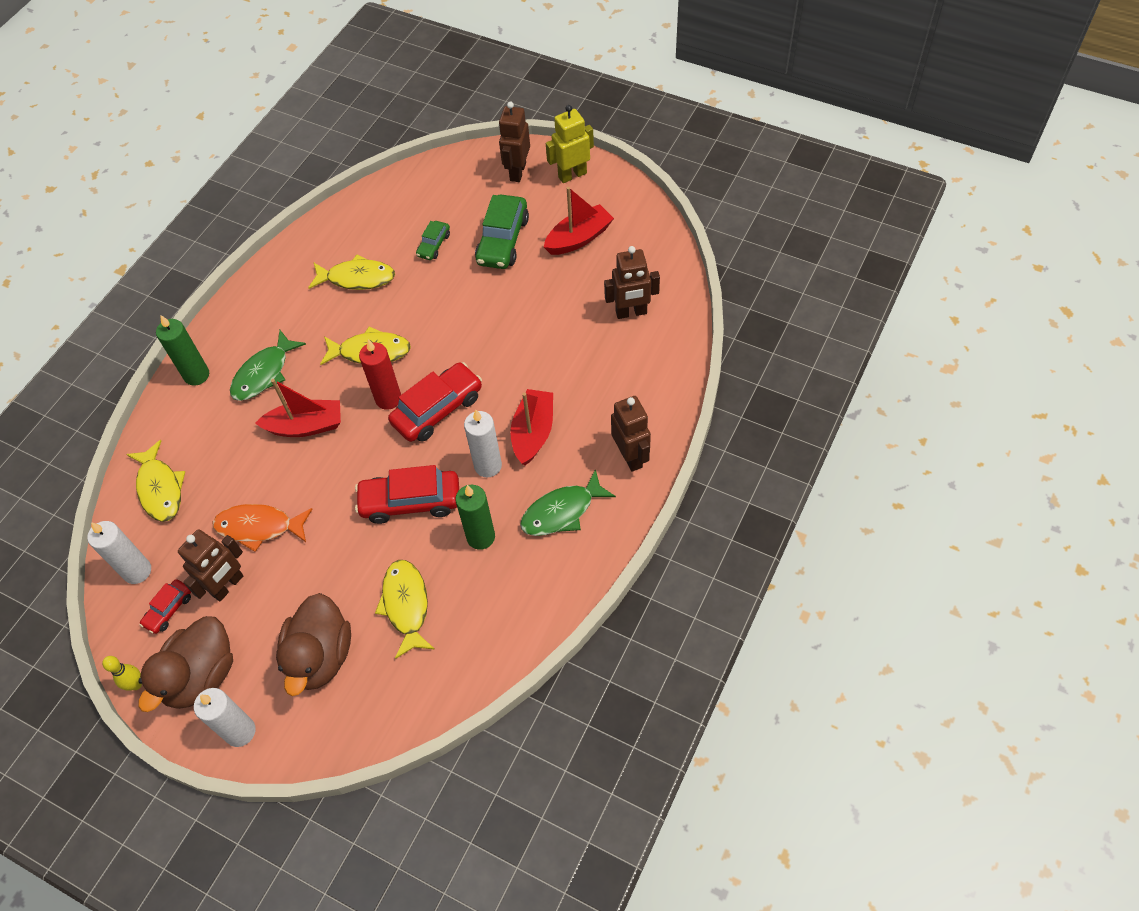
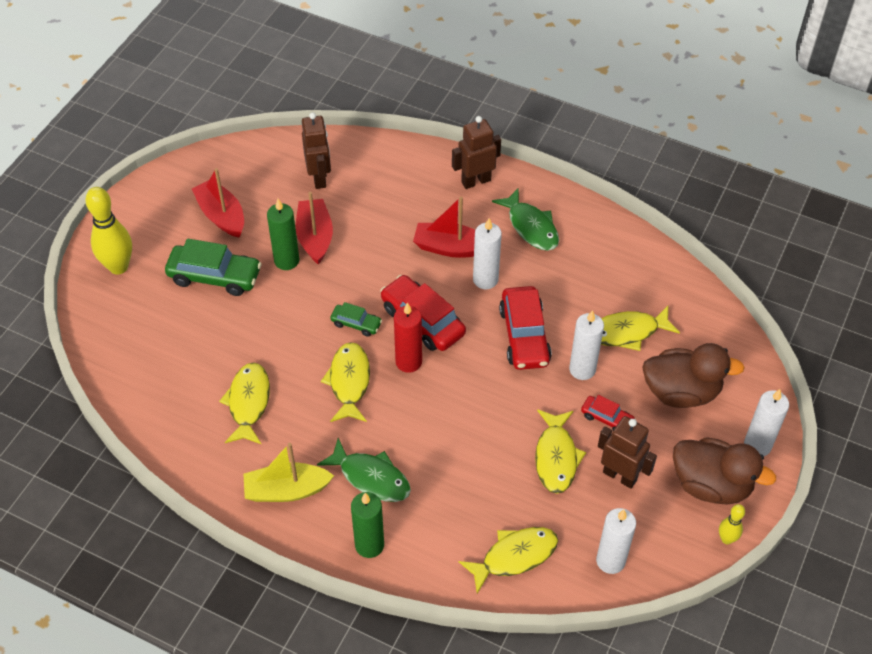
camera: 95 degrees left, 5 degrees down
(169, 609) = (649, 524): red car -> red car (607, 418)
(259, 527) = (556, 457): orange fish -> yellow fish
(262, 312) = (286, 490): none -> yellow boat
(306, 426) = (439, 430): red boat -> red boat (315, 237)
(362, 556) = (582, 369): none -> white candle
(434, 245) = (211, 336): green car -> green car (356, 324)
(481, 537) = (558, 282): green candle -> green candle (286, 260)
(517, 172) = (118, 267): brown robot -> yellow bowling pin
(572, 175) = (133, 221): yellow robot -> none

